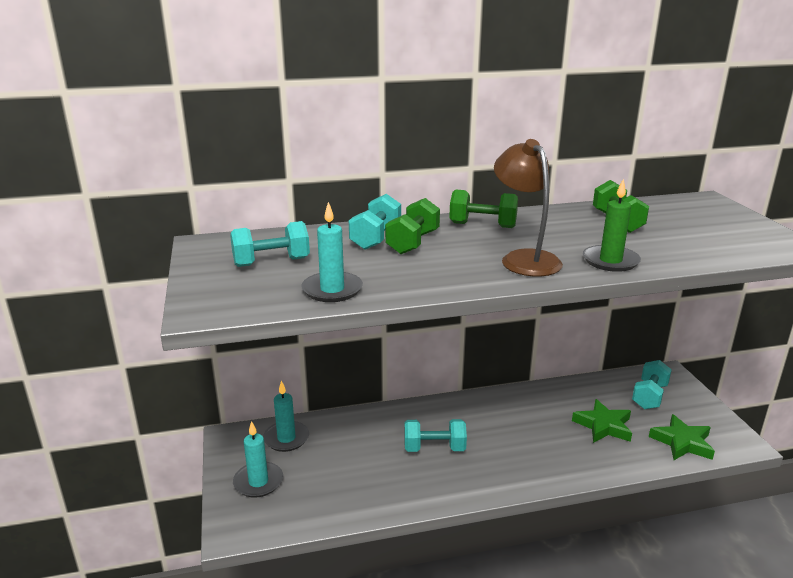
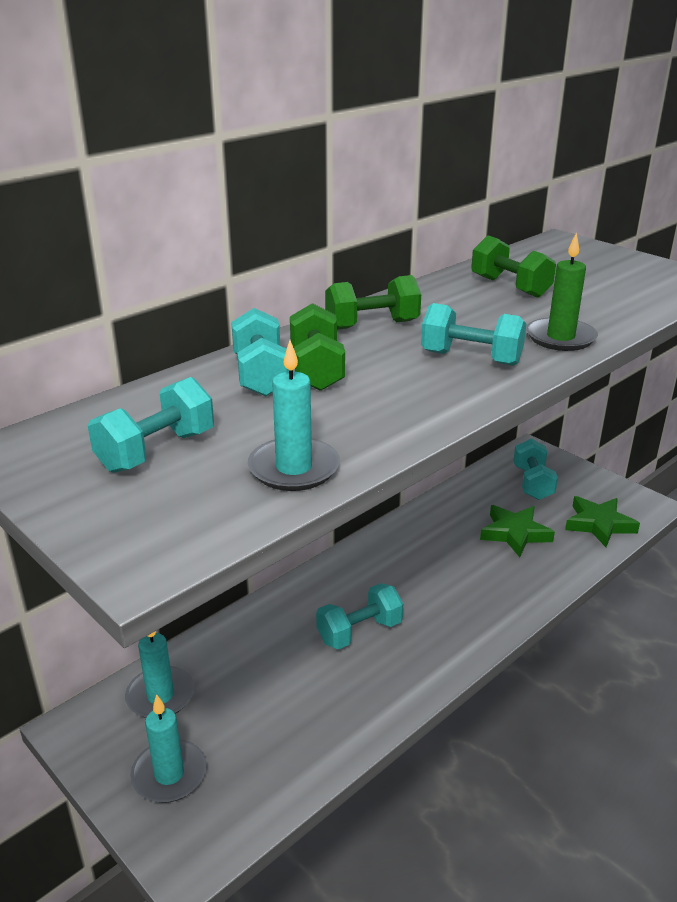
camera: 30 degrees left, 5 degrees up
(524, 259) = (471, 358): brown lamp -> turquoise dumbbell

